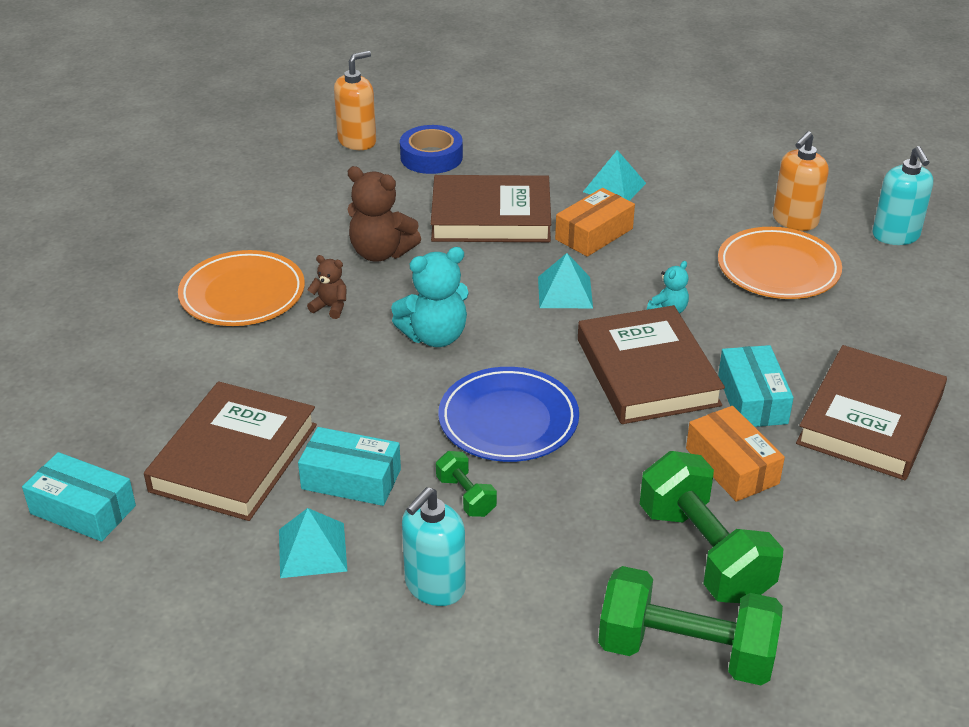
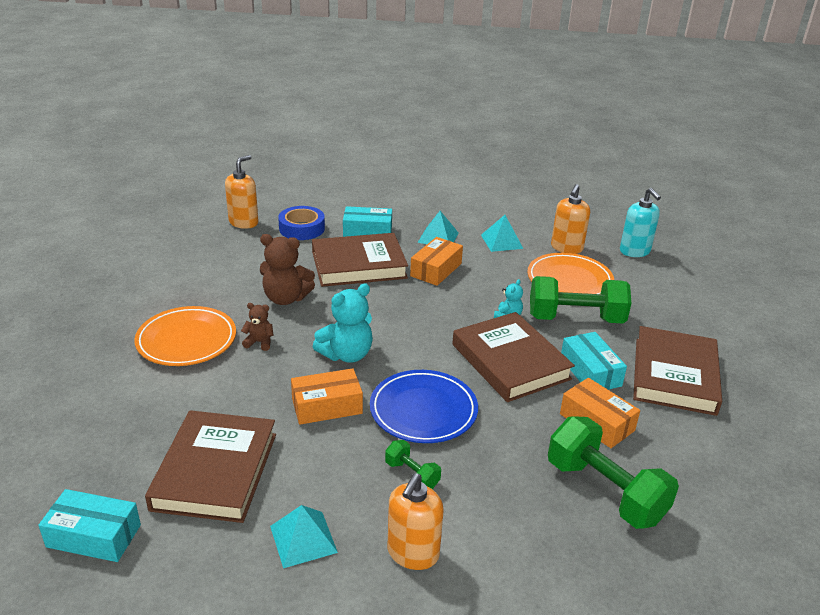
camera: 15 degrees left, 5 degrees down
(351, 479) = (317, 475): turquoise box -> turquoise box (367, 232)
(389, 398) = (327, 406): none -> orange box
(434, 586) = (413, 553): turquoise soap dispenser -> orange soap dispenser
(565, 292) = (430, 312): turquoise pyramid -> turquoise pyramid (501, 241)
(685, 652) = (624, 573): green dumbbell -> green dumbbell (575, 319)

